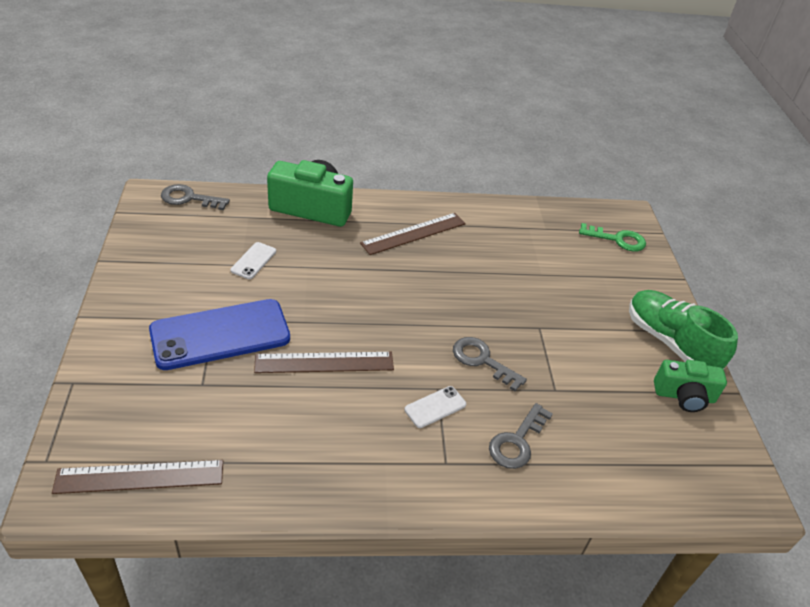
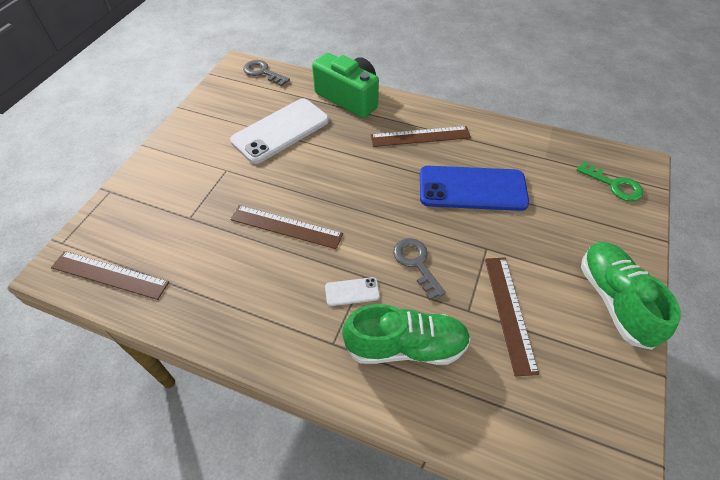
camera: 30 degrees right, 10 degrees up
(220, 334) = (224, 183): blue phone -> blue phone (472, 189)
(253, 261) = (280, 131): white phone -> white phone, size x2.31
(517, 441) = (406, 346): grey key -> green shoe
(591, 380) = (509, 312): none -> brown ruler
(684, 396) = (599, 359): green camera -> none

